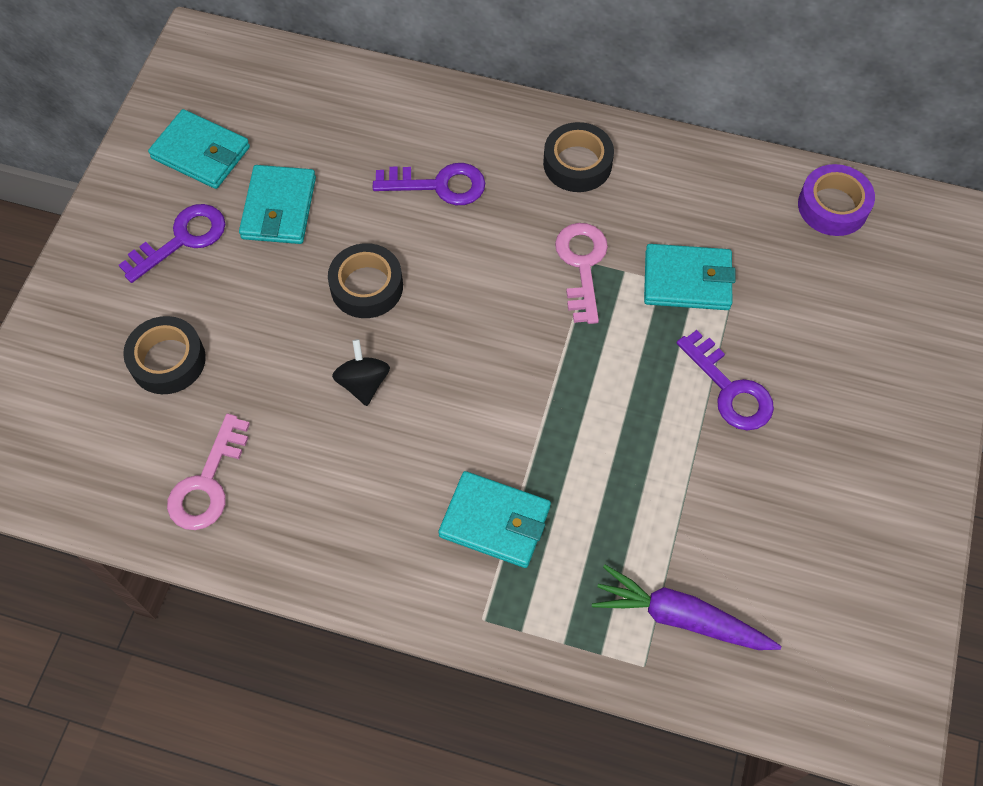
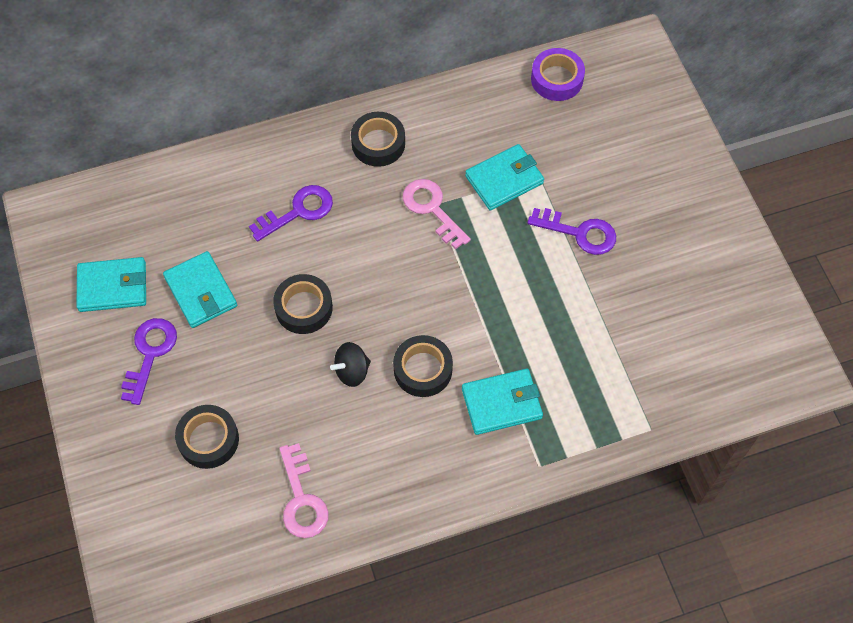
camera: 35 degrees left, 0 degrees up
(363, 383) = (352, 371): black spinning top -> black spinning top turned 75 degrees counterclockwise
(438, 429) = (423, 369): none -> black tape
(679, 617) = (650, 388): purple carrot -> none

